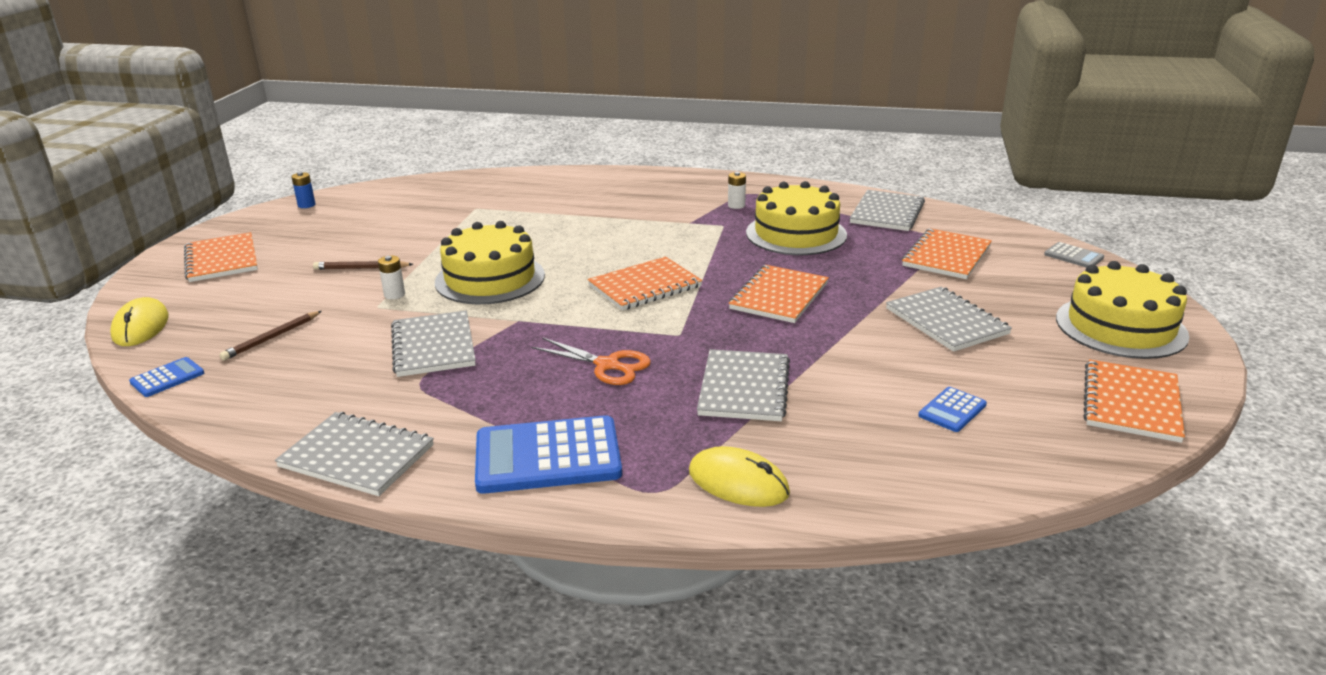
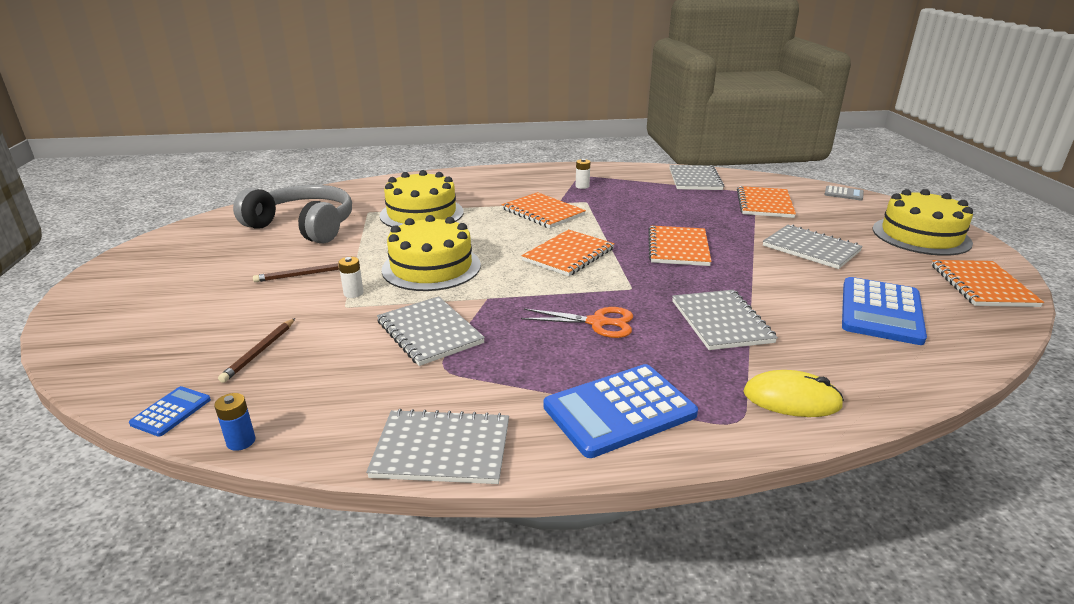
camera: 20 degrees left, 0 degrees up
(140, 326) = (100, 365): yellow mouse -> none
(221, 260) = (146, 287): orange notebook -> orange notebook (543, 212)
(306, 205) = (200, 227): blue battery -> blue battery (241, 441)
(401, 216) = (303, 226): none -> grey headphones
(796, 234) = (646, 201): yellow cake -> yellow cake (422, 213)
(952, 410) = (881, 311): blue calculator -> blue calculator, size x2.08

